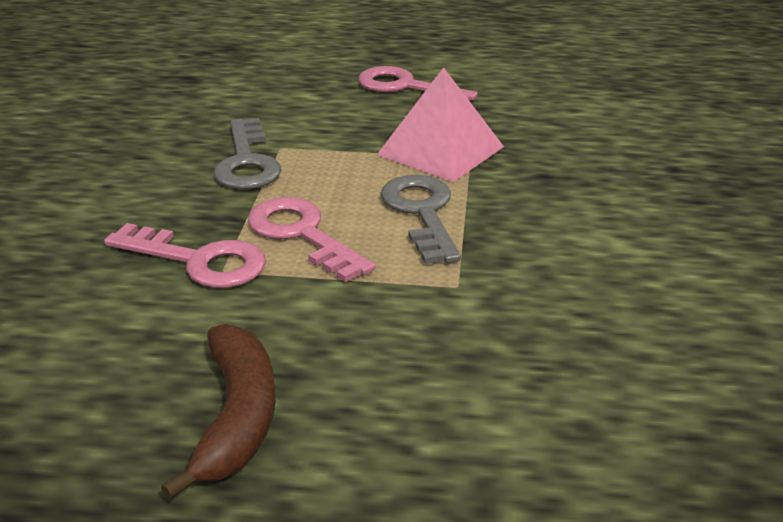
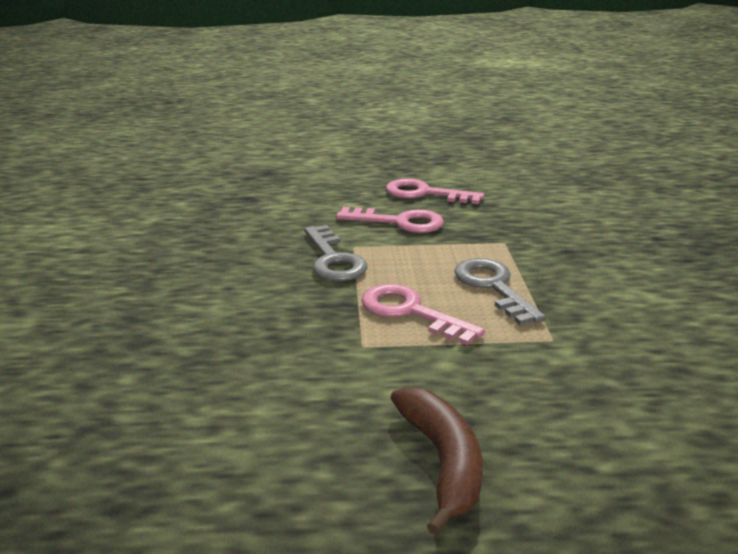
camera: 10 degrees left, 5 degrees down
(199, 261) = (339, 340): pink key -> pink key (400, 222)
(440, 150) = (479, 239): pink pyramid -> none

